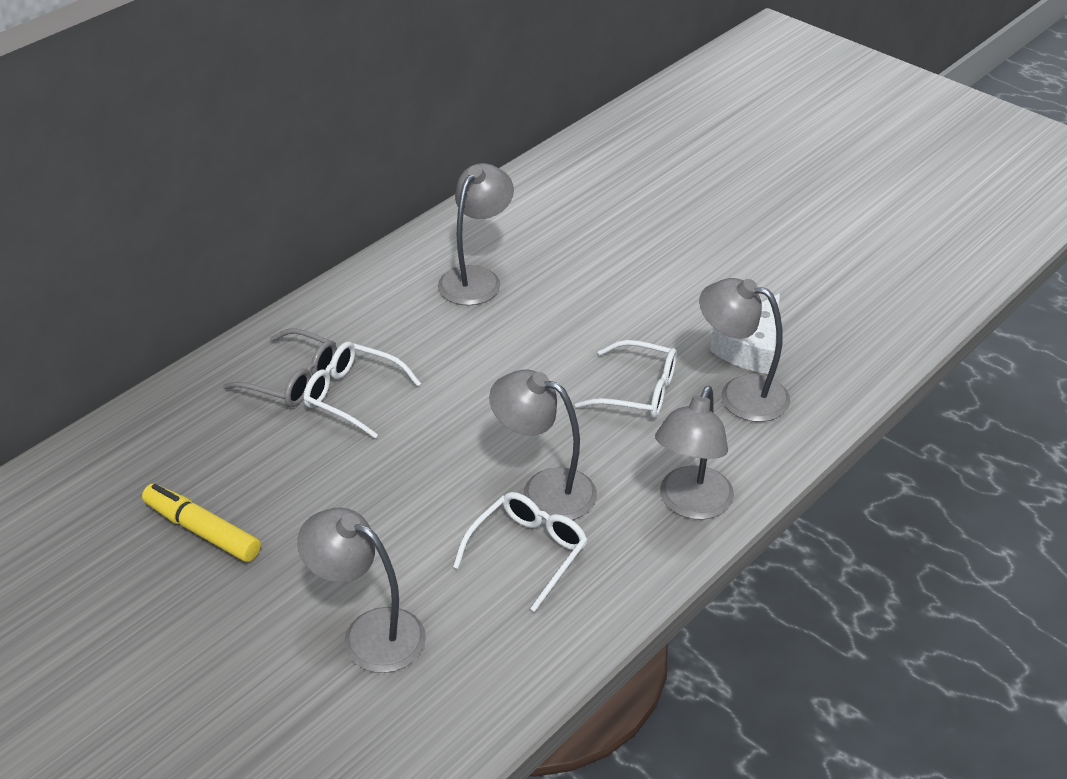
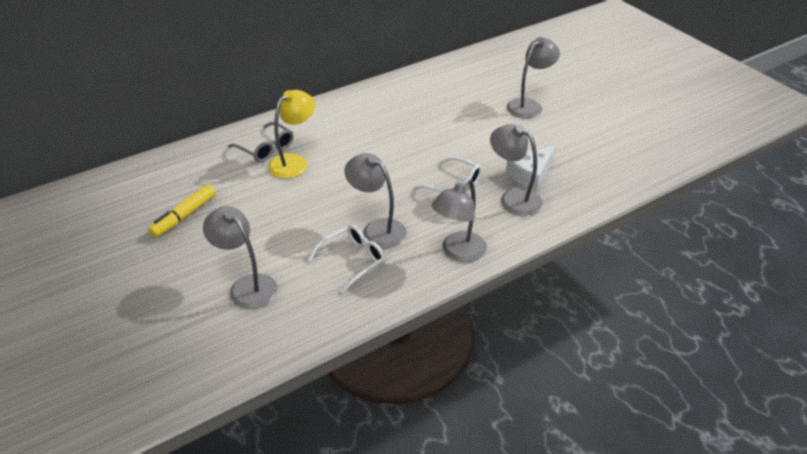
camera: 15 degrees right, 0 degrees up
(202, 530) = (184, 216): yellow marker -> yellow marker turned 105 degrees counterclockwise
(353, 395) = (294, 162): white glasses -> yellow lamp
(476, 278) = (388, 113): grey lamp -> grey lamp (529, 105)

